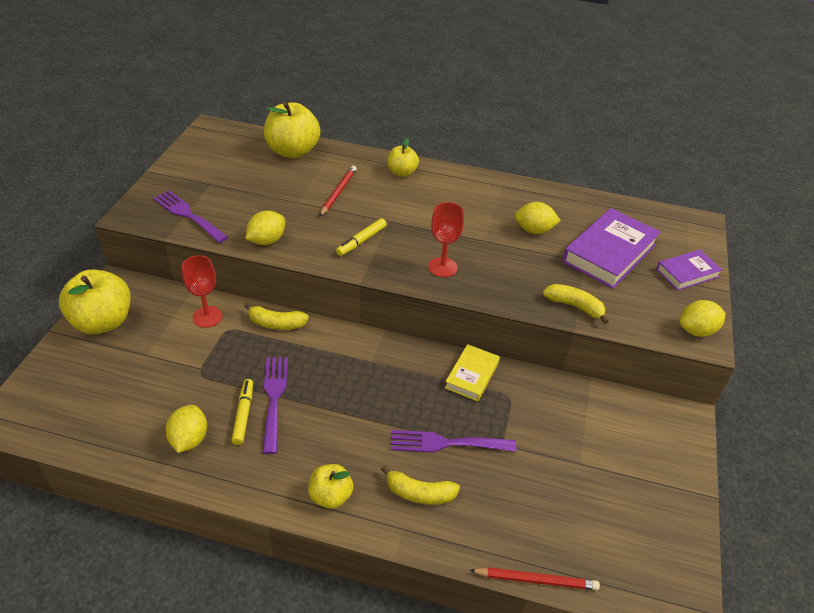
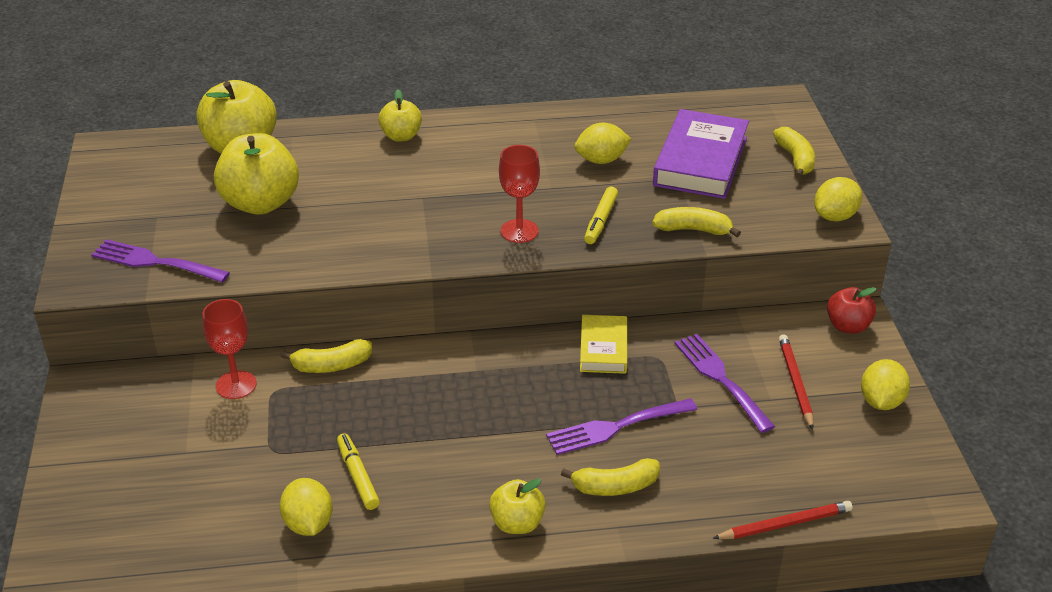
camera: 20 degrees left, 5 degrees down
(103, 322) = (98, 434): yellow apple -> yellow apple (260, 203)
(267, 240) = (282, 263): yellow lemon -> yellow lemon (881, 401)
(274, 398) = (383, 447): purple fork -> purple fork (720, 379)
(338, 192) = (335, 181): red pencil -> red pencil (795, 383)
(361, 241) = (403, 230): yellow marker -> yellow marker (601, 221)
(674, 422) = (848, 326): none -> red apple
(687, 273) = (795, 159): purple book -> yellow banana

